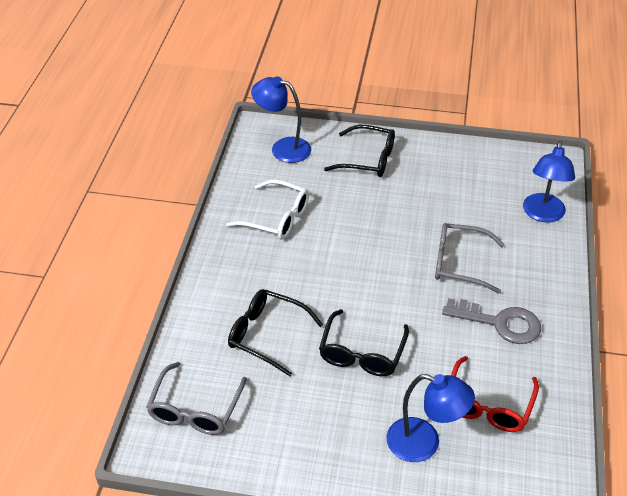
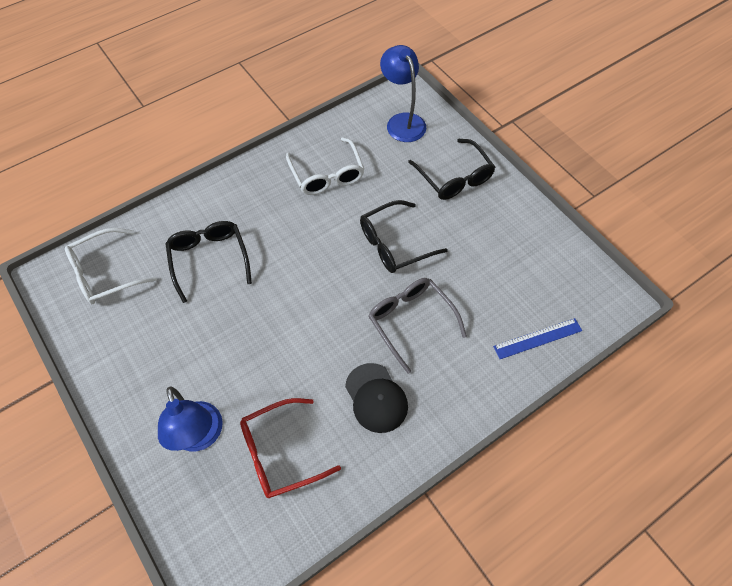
camera: 45 degrees right, 15 degrees up
(195, 409) = (105, 273): grey glasses -> white glasses
(362, 353) = (250, 329): black glasses -> black glasses (394, 244)
(500, 323) = (376, 398): grey key -> black cap
(543, 214) = (537, 338): blue lamp -> blue ruler

